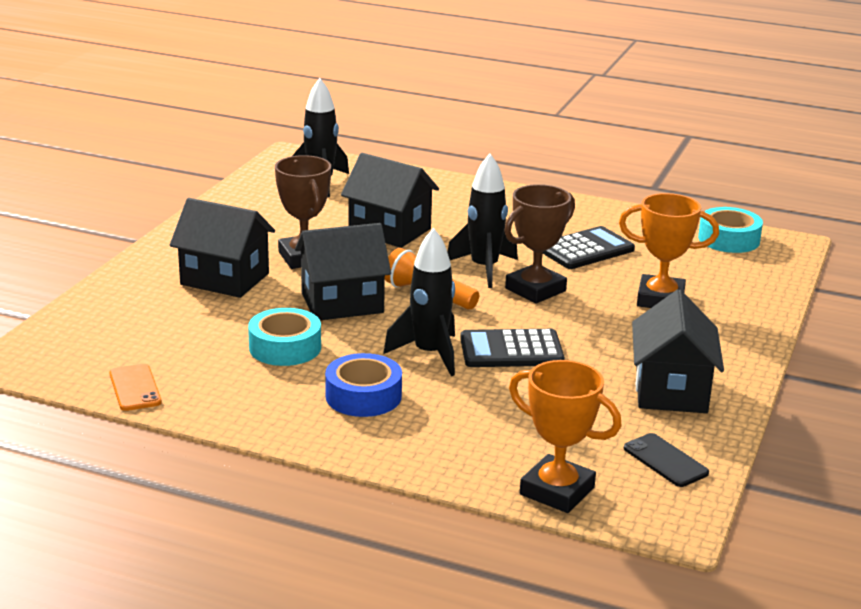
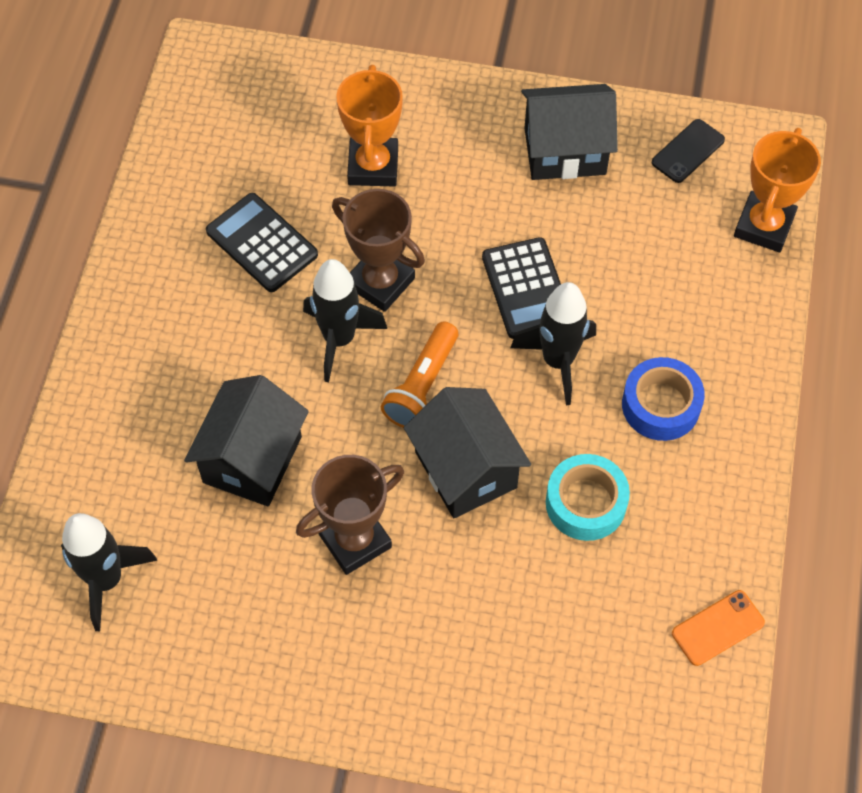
camera: 100 degrees left, 35 degrees up
(225, 279) = (438, 616): black house -> none
(729, 239) = (202, 108): turquoise tape -> none

